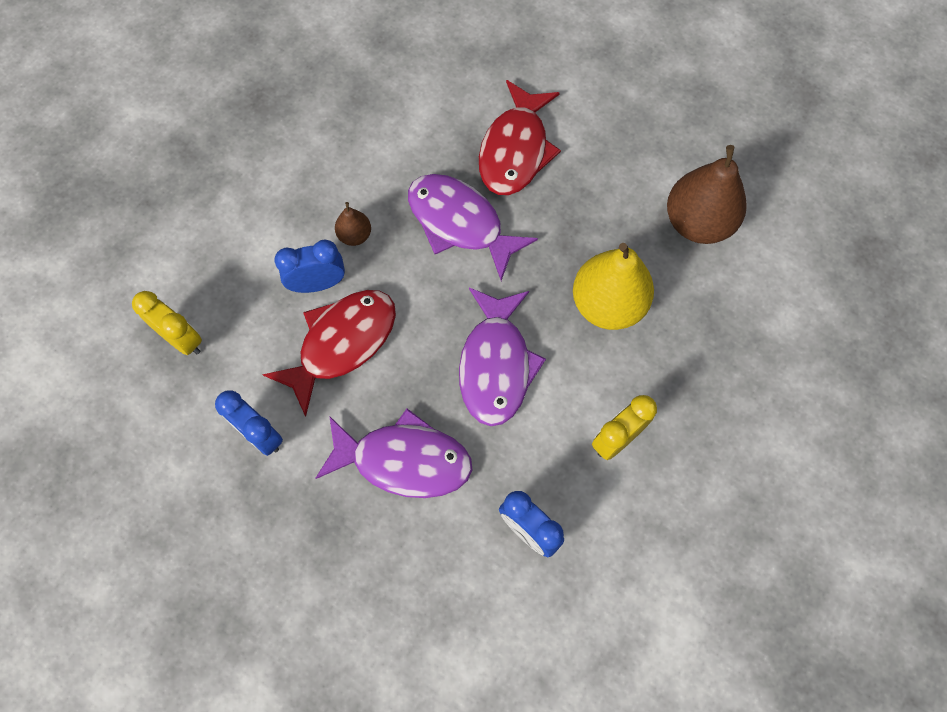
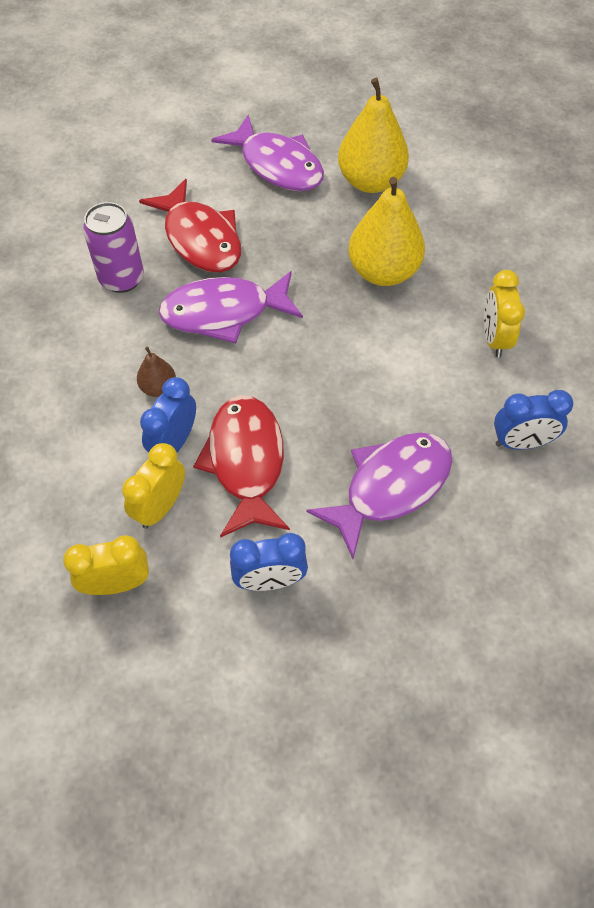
camera: 50 degrees left, 10 degrees down
(260, 317) = (160, 507): none -> yellow clock
(428, 131) = (122, 278): none -> purple can
(496, 365) = (366, 371): purple fish -> purple fish (277, 165)
(698, 222) = (370, 181): brown pear -> yellow pear

